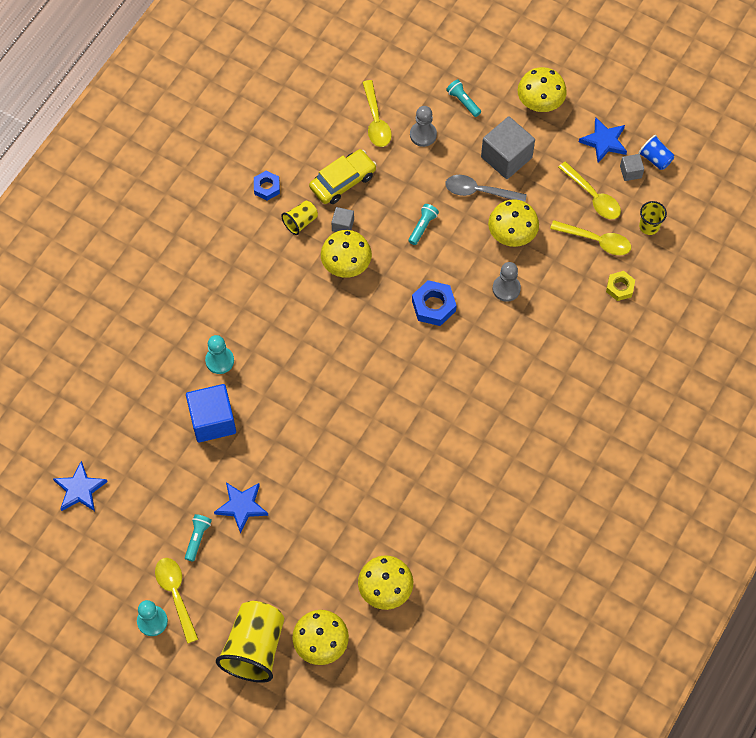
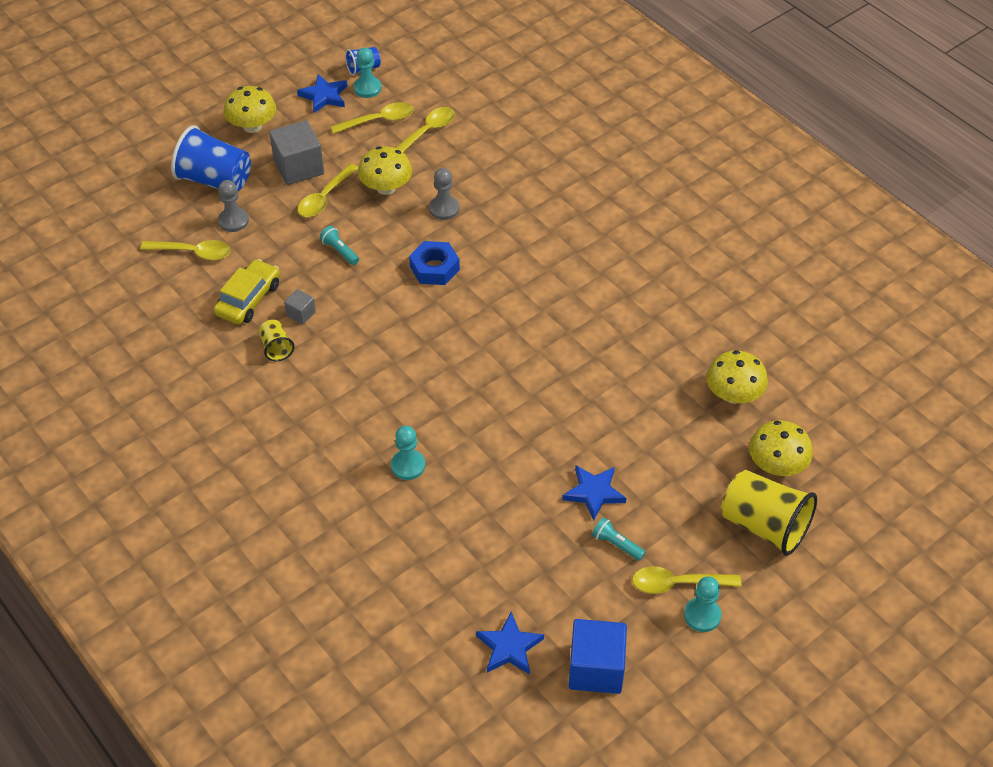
camera: 70 degrees left, 15 degrees down
(212, 420) = (478, 492): blue cube -> blue cube (596, 669)
(267, 187) = (216, 365): blue nut -> none
(343, 181) = (248, 299): yellow car -> yellow car turned 45 degrees clockwise
(346, 264) = (349, 323): yellow mushroom -> none
(463, 101) = (215, 180): turquoise flashlight -> blue cup
(479, 191) = (325, 198): grey spoon -> yellow spoon
(619, 288) = (485, 131): yellow nut -> none
(630, 172) = (367, 88): grey cube -> turquoise pawn
(649, 226) = (432, 93): yellow cup -> none

